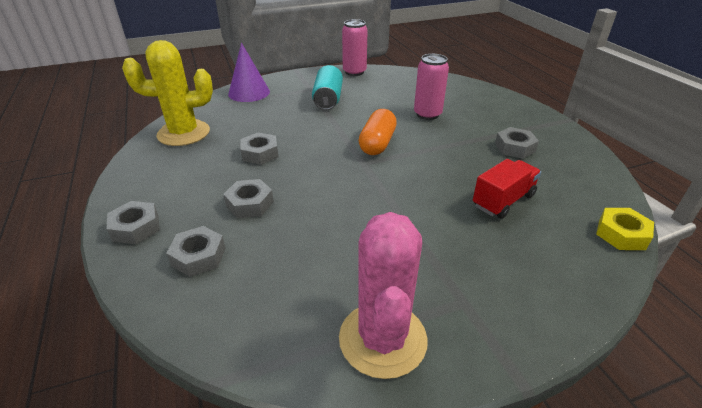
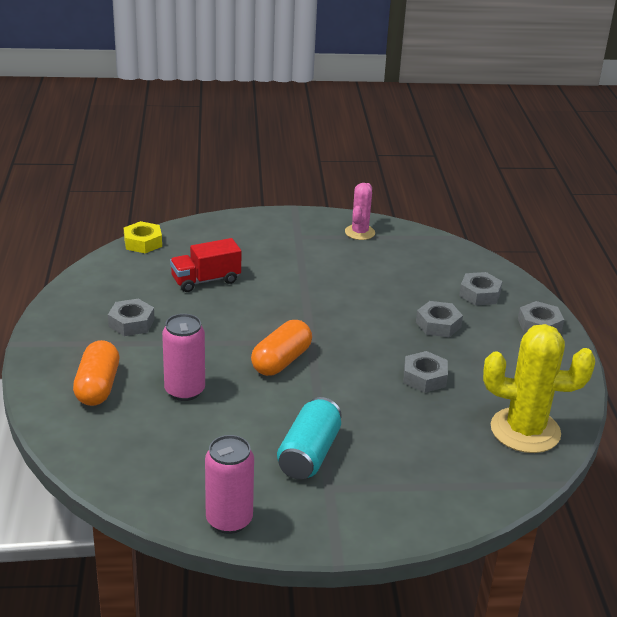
camera: 165 degrees left, 5 degrees down
(249, 92) = (435, 502): purple cone -> none
(382, 339) = (359, 232): pink cactus -> pink cactus, size x0.56
(482, 107) = (97, 387): none -> orange capsule

